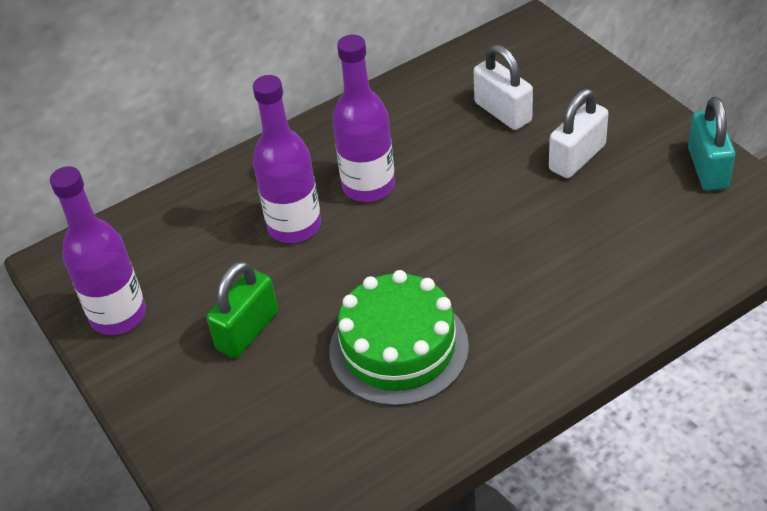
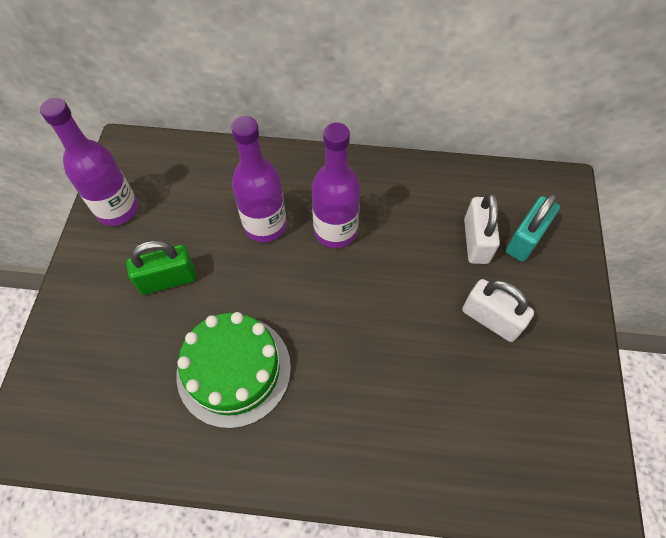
camera: 35 degrees right, 15 degrees up
(577, 158) = (491, 319): white padlock -> white padlock turned 45 degrees clockwise
(707, 168) = (579, 407): turquoise padlock -> turquoise padlock (525, 239)

